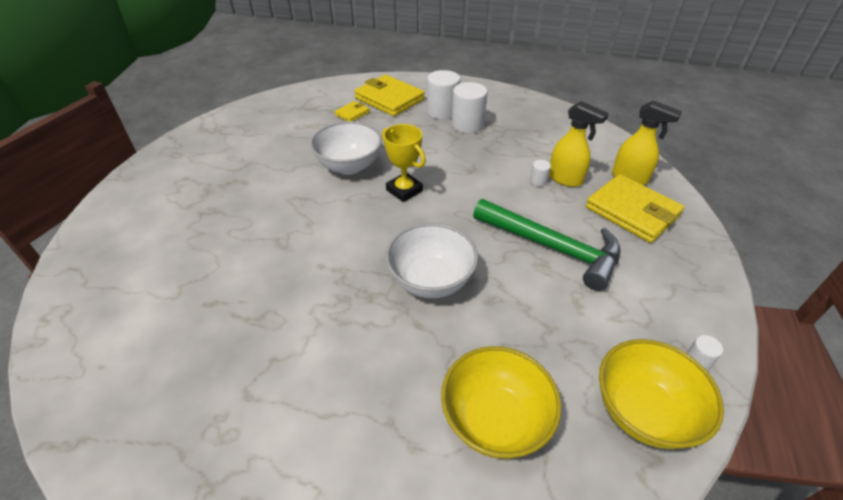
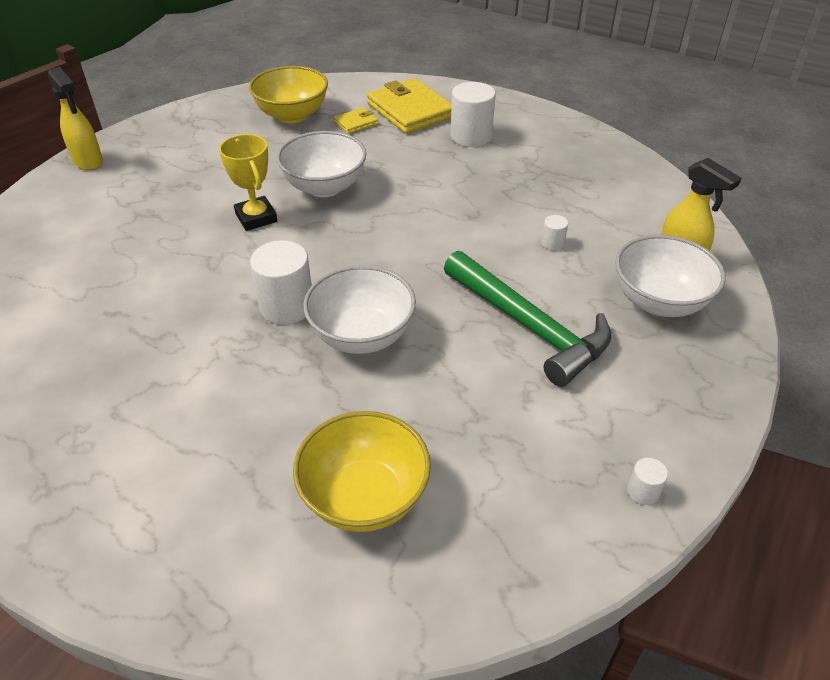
camera: 15 degrees right, 0 degrees up
(404, 190) = (378, 227): yellow trophy -> yellow trophy (256, 217)
(467, 125) = (495, 158): white cylinder -> white cylinder (287, 306)
(565, 179) = (590, 247): yellow spray bottle -> yellow spray bottle (88, 162)
(632, 211) = (659, 302): yellow wallet -> white bowl
(643, 412) = (542, 529): yellow bowl -> yellow bowl (292, 115)

